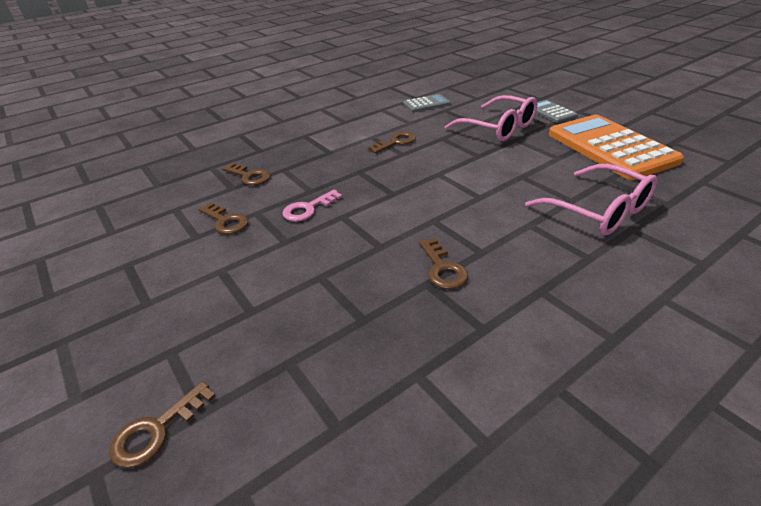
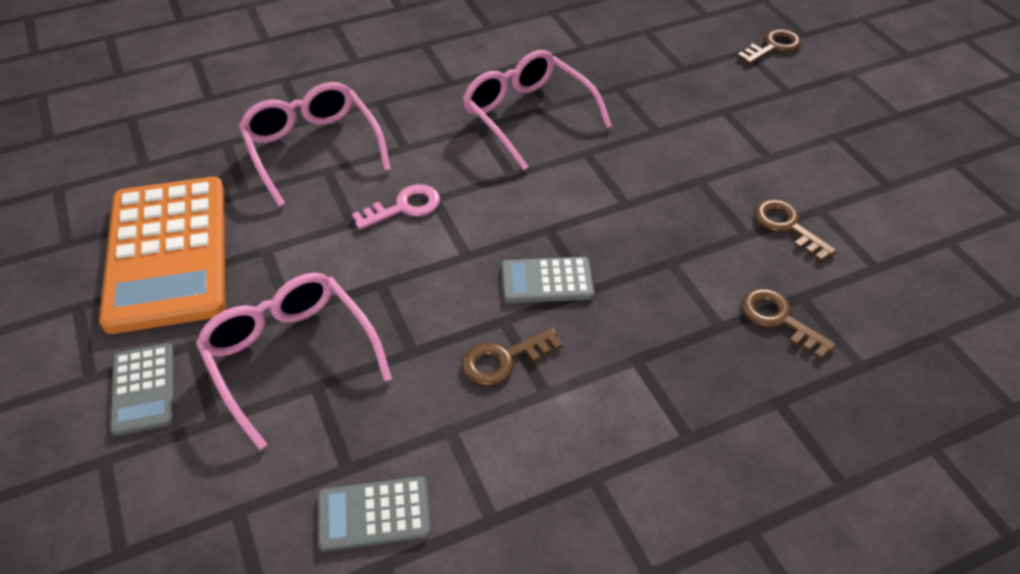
camera: 170 degrees left, 10 degrees up
(308, 209) = (673, 225): pink key -> pink key (404, 207)
(385, 171) = (547, 281): none -> grey calculator
(442, 268) = (528, 117): brown key -> pink glasses

